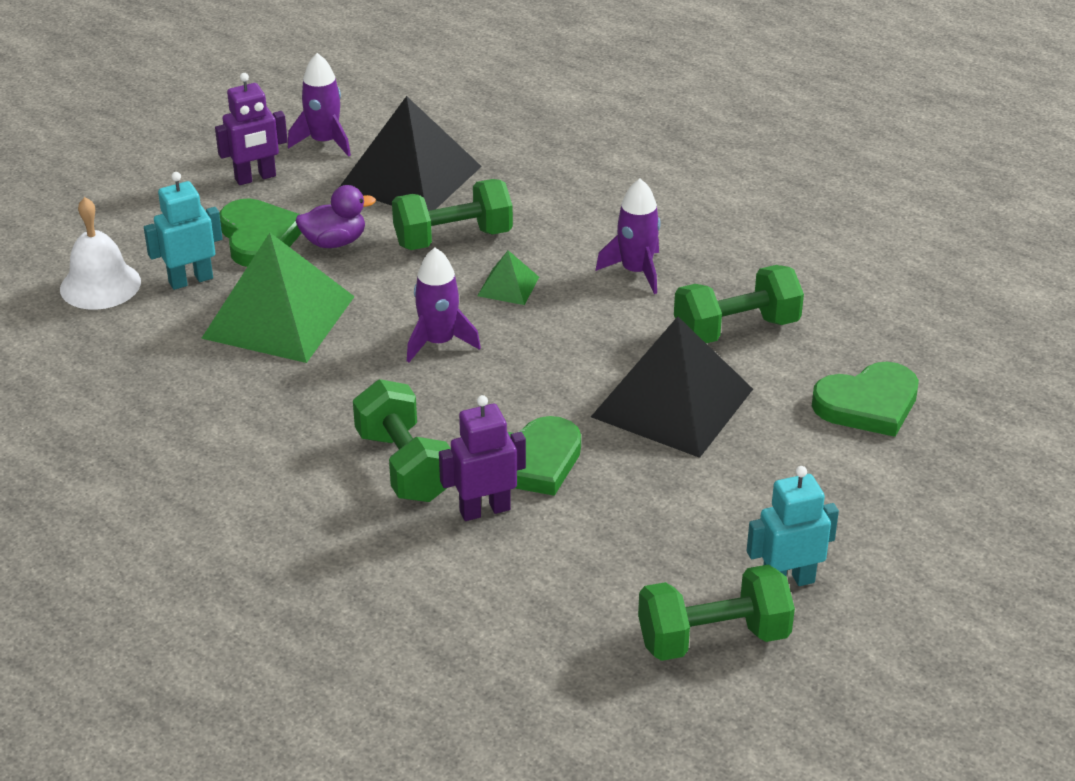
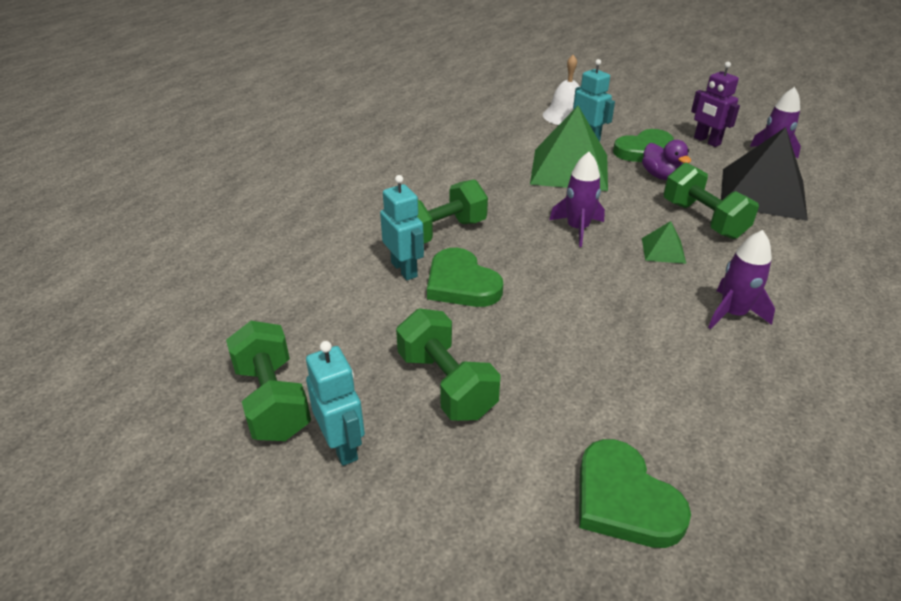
camera: 80 degrees right, 0 degrees up
(484, 510) = (404, 269): purple robot -> turquoise robot
(672, 402) = (562, 352): black pyramid -> none
(736, 329) = (690, 385): green dumbbell -> green dumbbell (446, 384)

